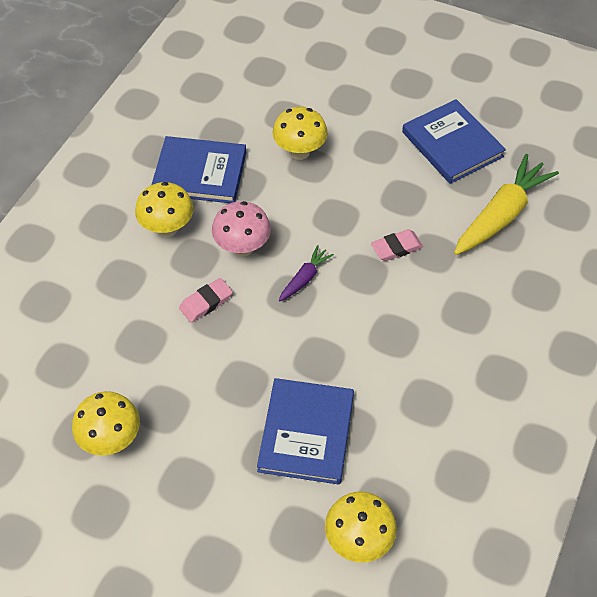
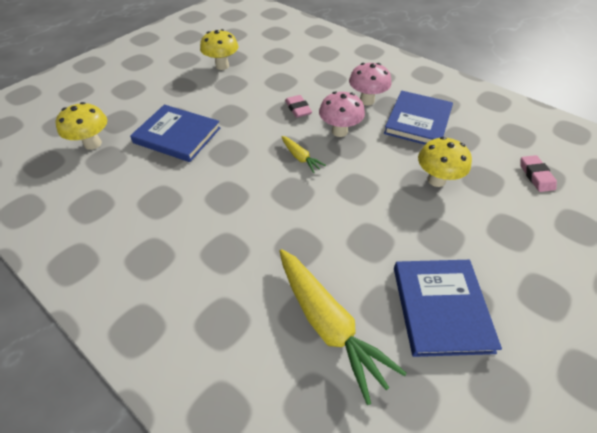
camera: 105 degrees right, 5 degrees down
(167, 228) = (367, 101): yellow mushroom -> pink mushroom
(305, 278) = (300, 158): purple carrot -> yellow carrot
(396, 248) = (311, 220): pink eraser -> pink eraser (536, 176)
(452, 144) = (441, 308): blue book -> blue book turned 75 degrees counterclockwise

